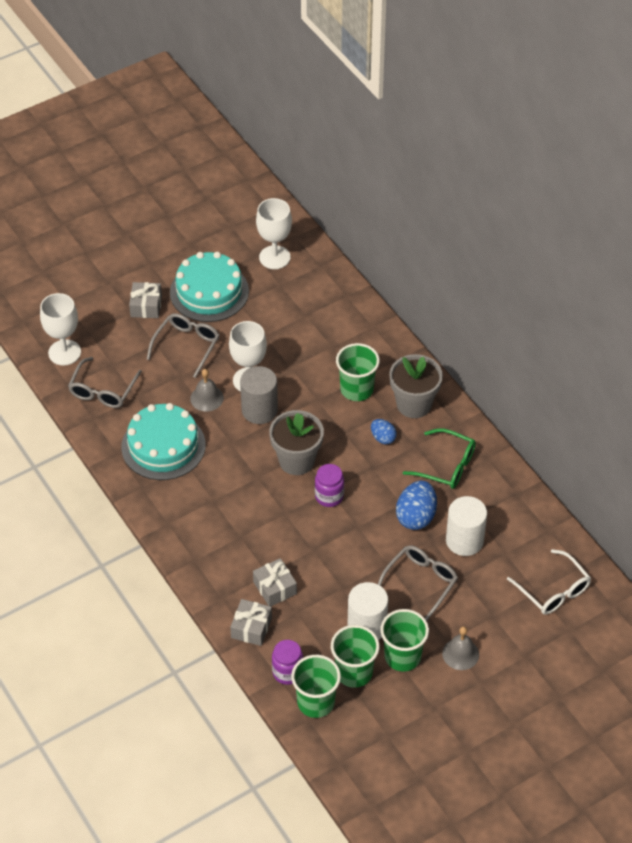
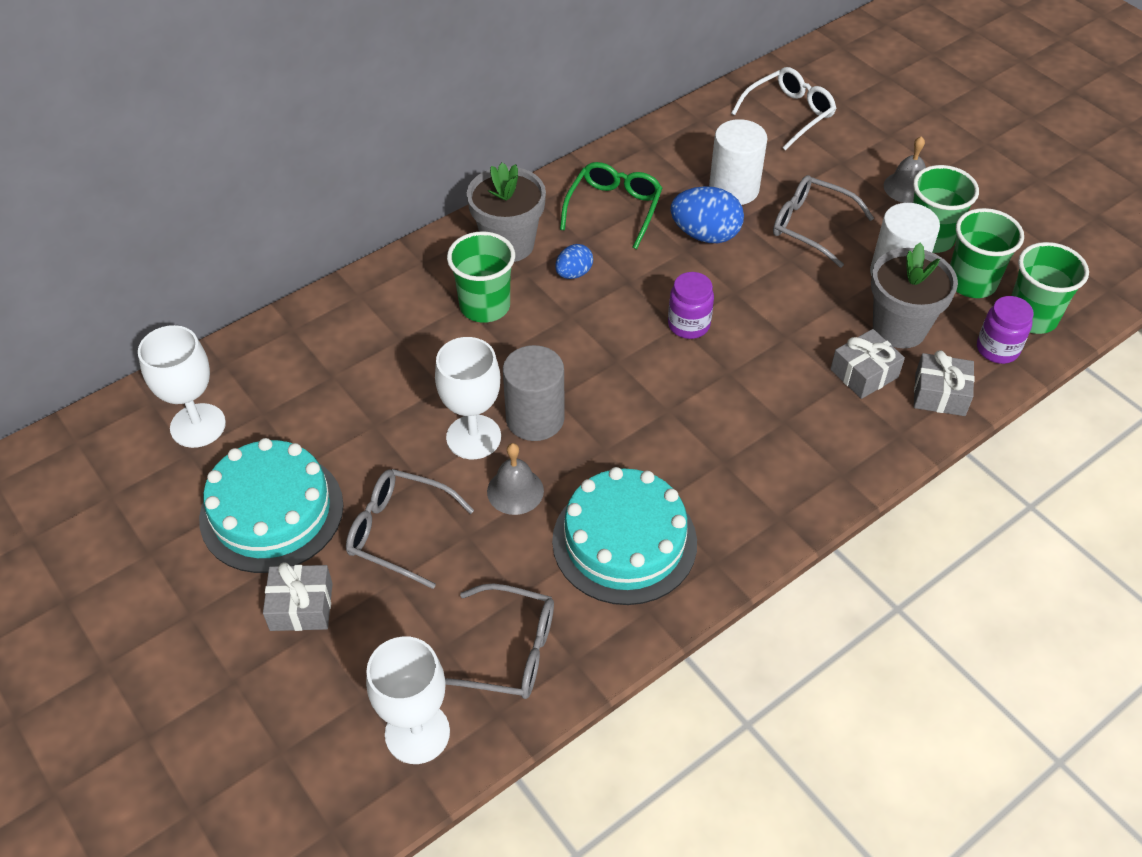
camera: 95 degrees left, 0 degrees up
(296, 461) = (629, 365): grey flower pot -> grey flower pot (899, 328)

